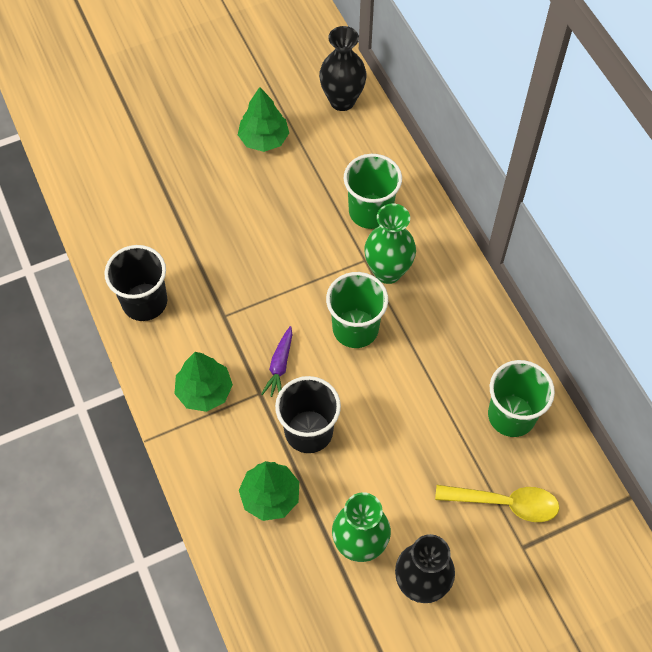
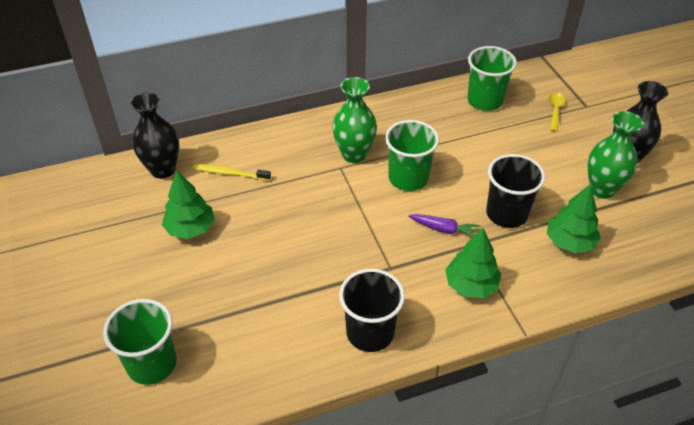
camera: 85 degrees left, 15 degrees down
(343, 158) = (229, 173): none -> yellow toothbrush
(370, 211) = (291, 160): green cup -> green cup (152, 364)
(505, 503) = (555, 111): yellow spoon -> yellow spoon, size x0.63

